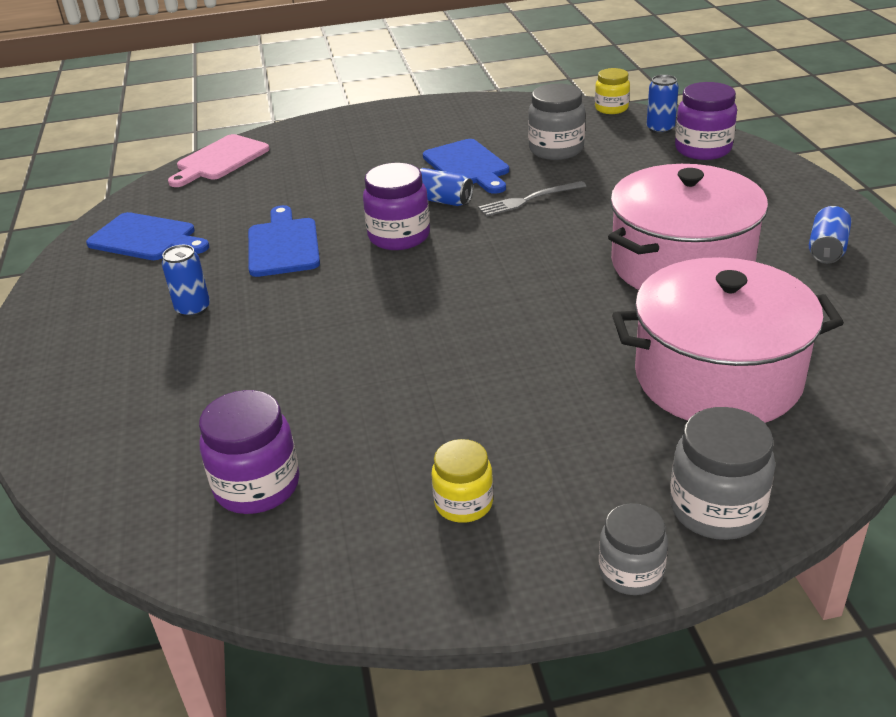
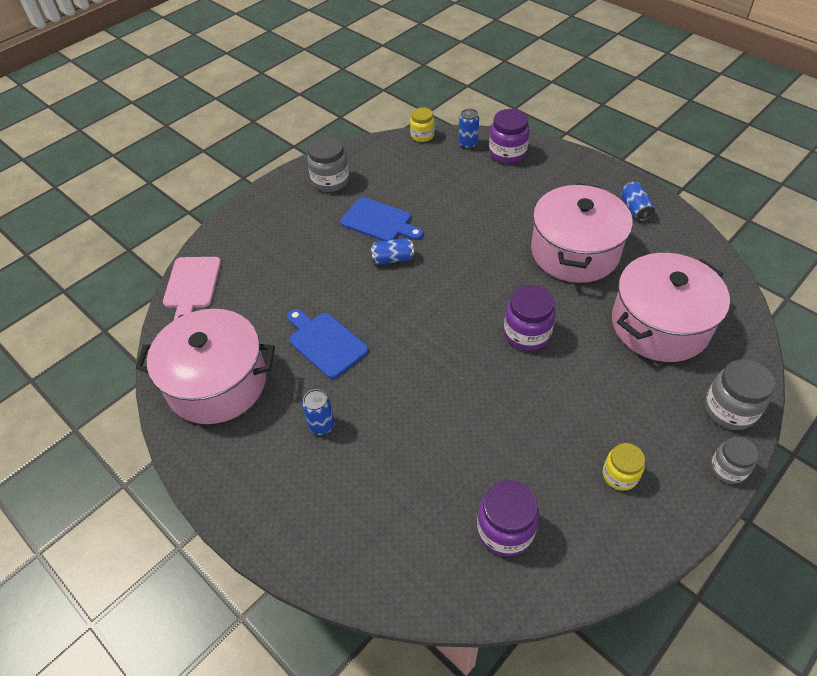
camera: 35 degrees left, 15 degrees up
(146, 238) = (217, 382): blue cutting board -> pink pot
(399, 236) = (395, 301): purple jar -> purple jar (527, 334)
(529, 200) = (445, 236): grey fork -> none
(556, 149) = (422, 185): grey jar -> grey jar (330, 181)

